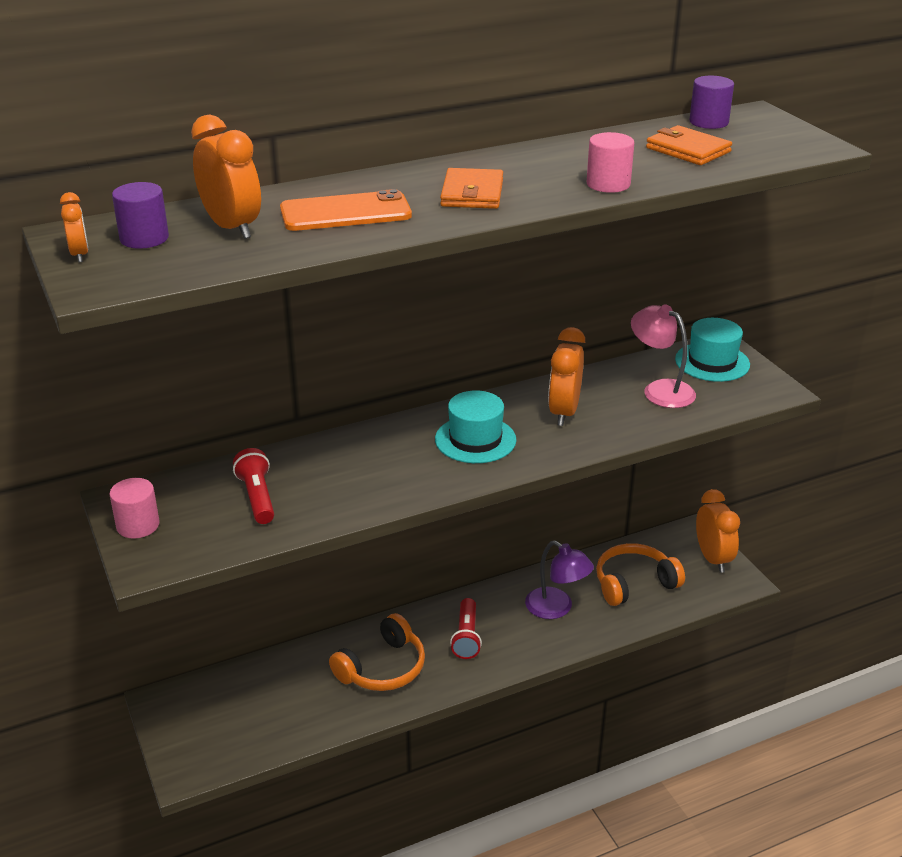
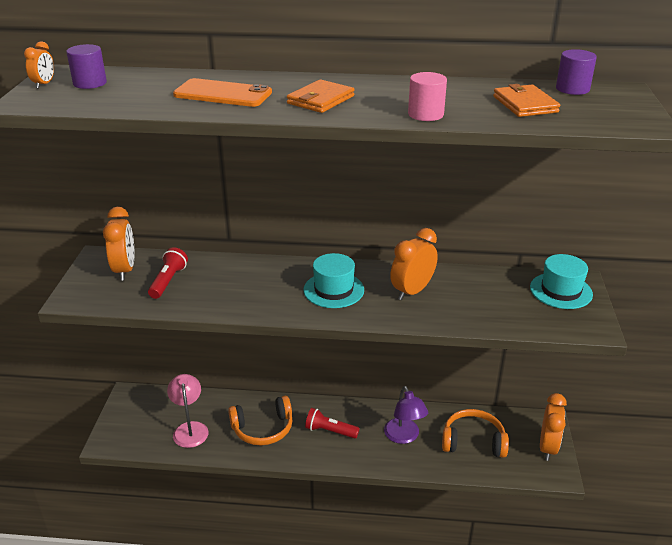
camera: 30 degrees right, 0 degrees up
(138, 525) = (91, 275): pink cylinder -> none
(231, 228) = (144, 88): orange clock -> orange clock (125, 270)
(466, 637) = (330, 431): red flashlight -> red flashlight turned 75 degrees clockwise
(660, 390) = (499, 298): pink lamp -> pink lamp (190, 429)

